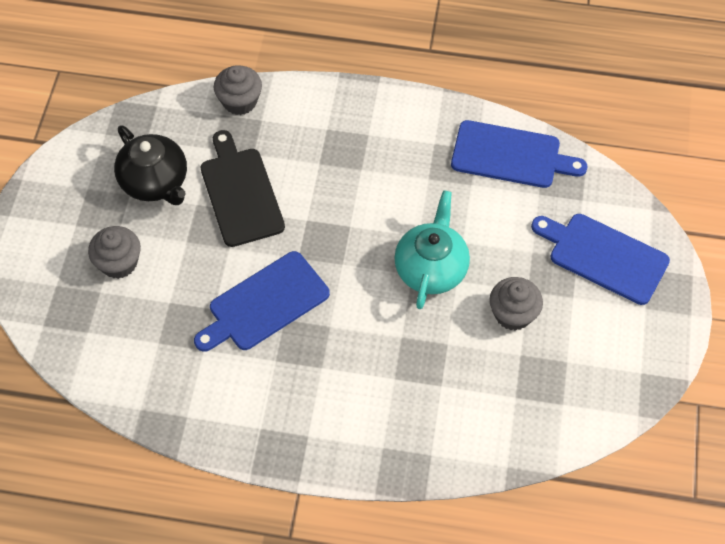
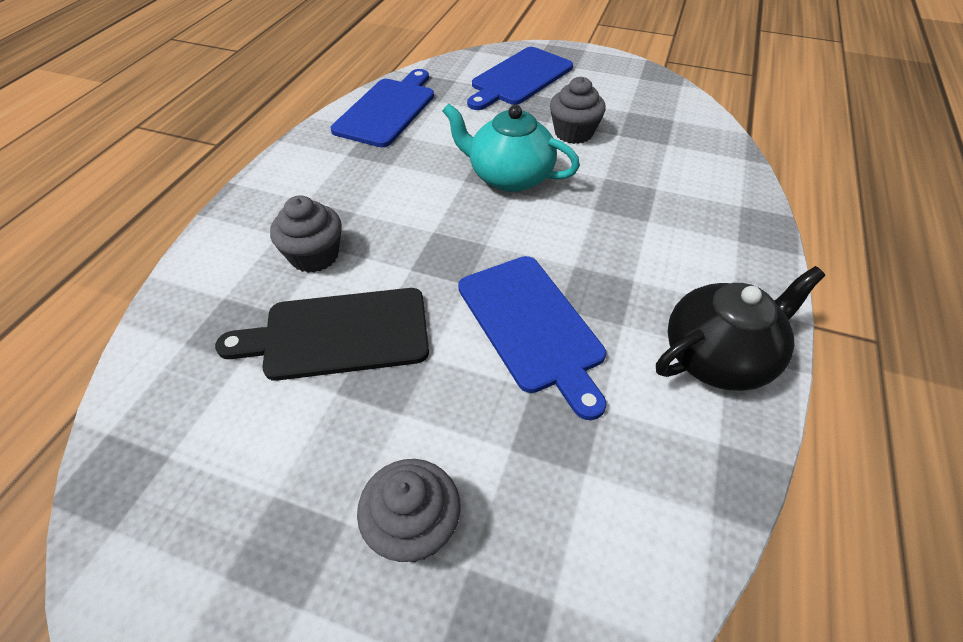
camera: 80 degrees left, 10 degrees down
(155, 182) = (266, 449): black teapot -> black teapot (719, 356)
(240, 101) = (175, 318): grey cupcake -> grey cupcake (314, 256)

